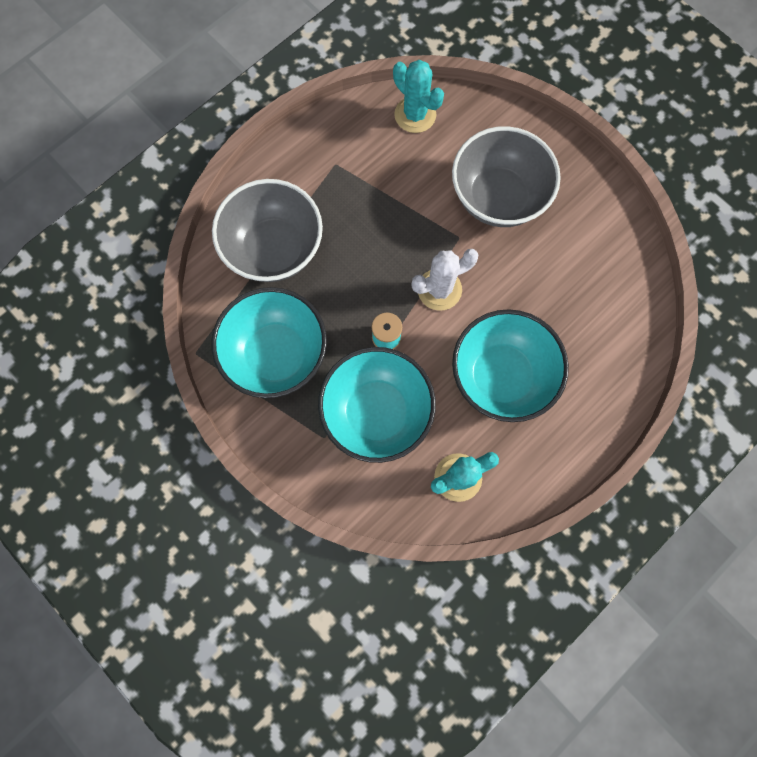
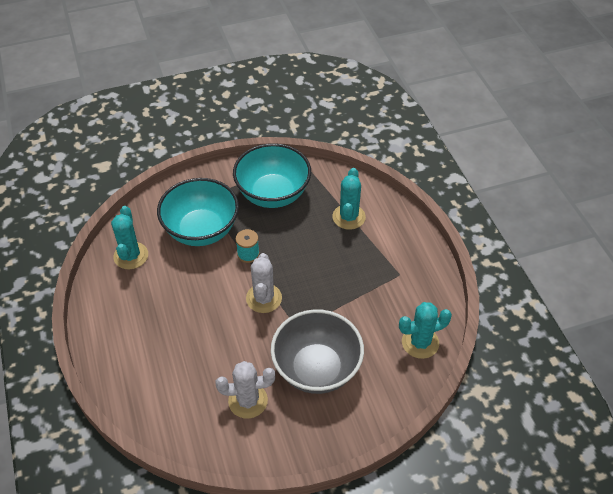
camera: 115 degrees right, 25 degrees down
(274, 249) = (348, 217): grey bowl -> turquoise cactus
(501, 376) = (178, 308): turquoise bowl -> none
(569, 246) = (248, 401): none -> white cactus

